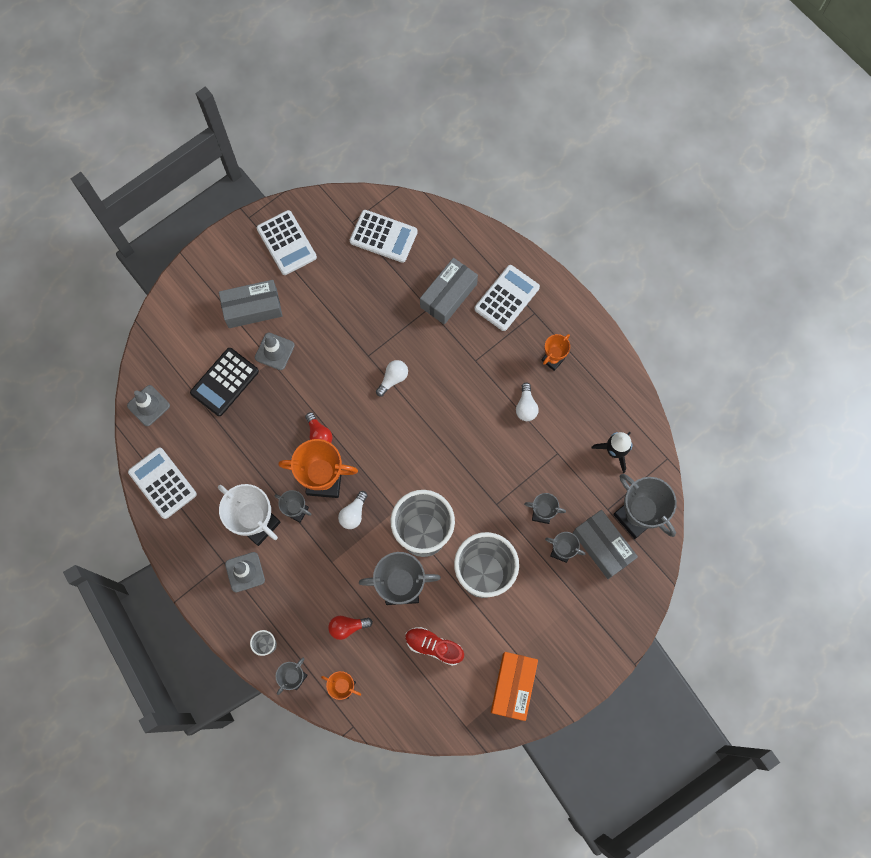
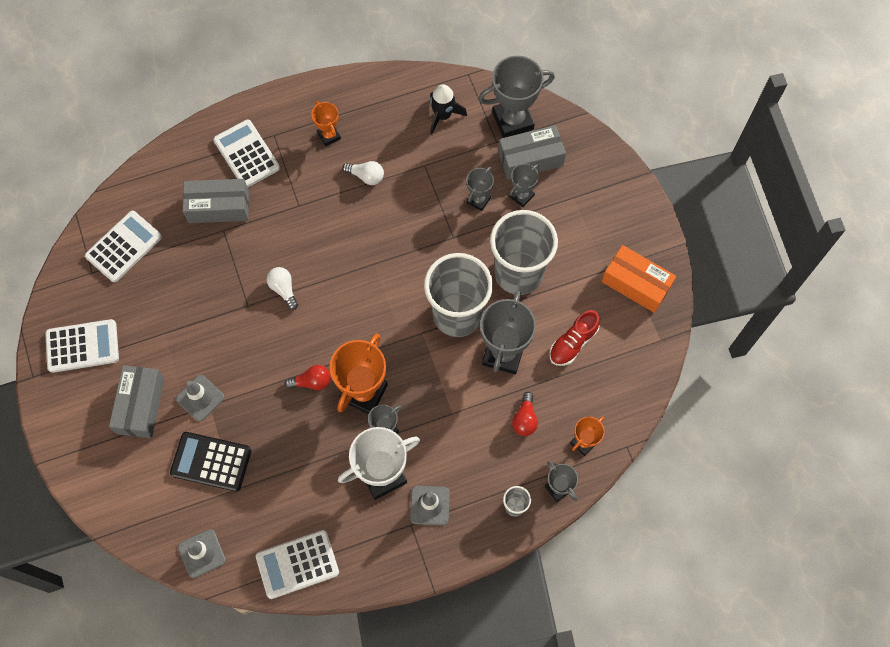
camera: 70 degrees left, 5 degrees down
(224, 382) = (211, 461): black calculator -> black calculator turned 135 degrees clockwise
(353, 514) = (410, 375): white light bulb -> none
(448, 295) = (218, 206): grey box -> grey box turned 60 degrees counterclockwise

